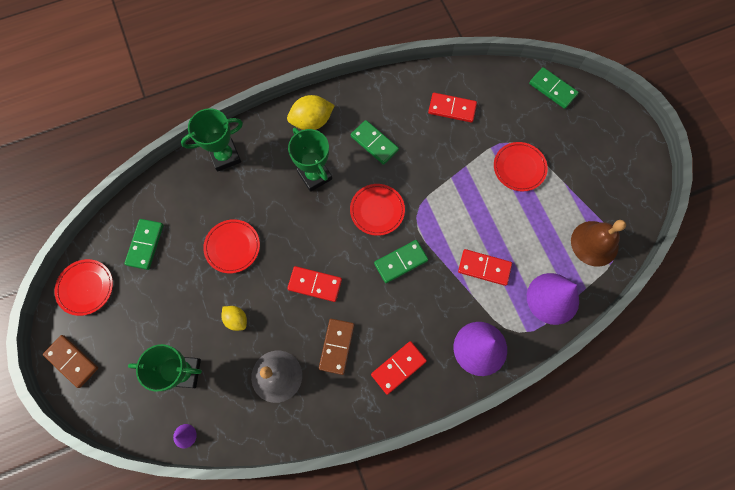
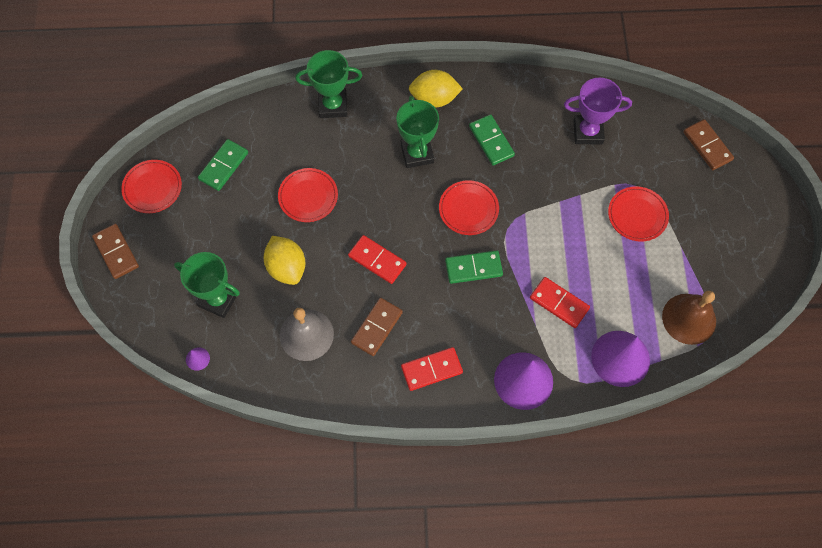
camera: 20 degrees right, 5 degrees down
(236, 319) = (287, 267): yellow lemon -> yellow lemon, size x1.67
(452, 109) = (588, 132): red domino -> purple trophy
(552, 89) = (707, 146): green domino -> brown domino

